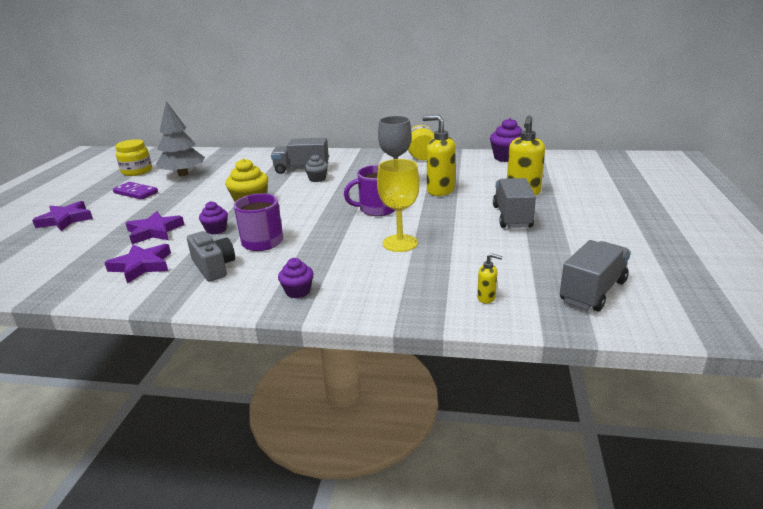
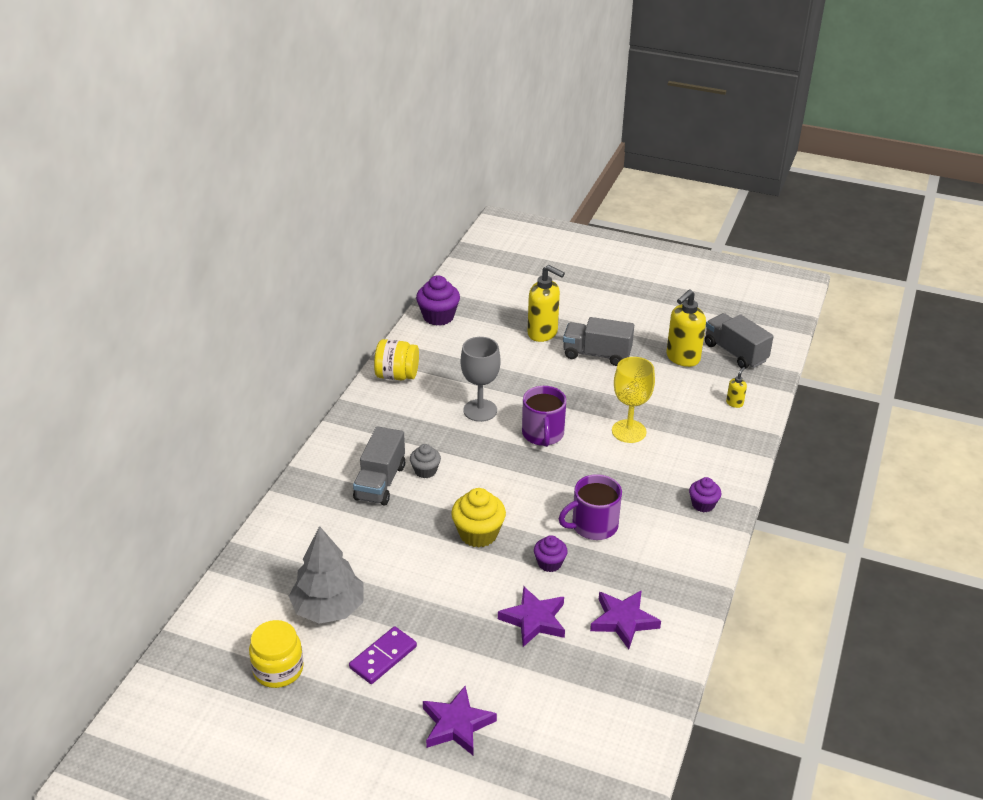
camera: 80 degrees left, 10 degrees up
(214, 267) = (642, 562): grey camera -> none
(440, 190) = (512, 383): yellow soap dispenser -> yellow soap dispenser (682, 358)

